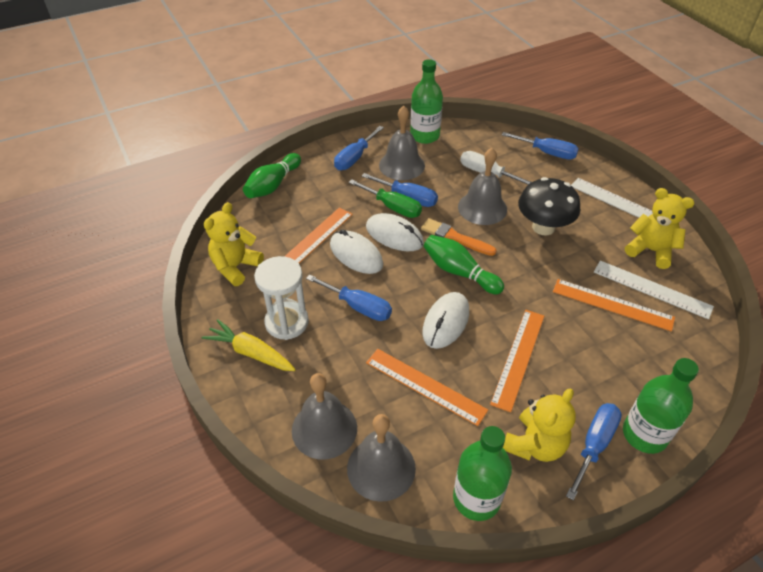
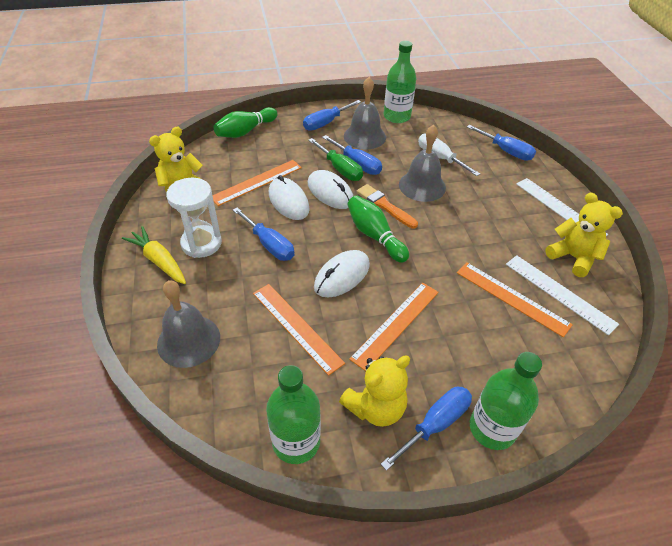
camera: 15 degrees right, 0 degrees up
(381, 468) = (221, 388): grey bell -> none
(543, 227) = (473, 214): black mushroom -> none

